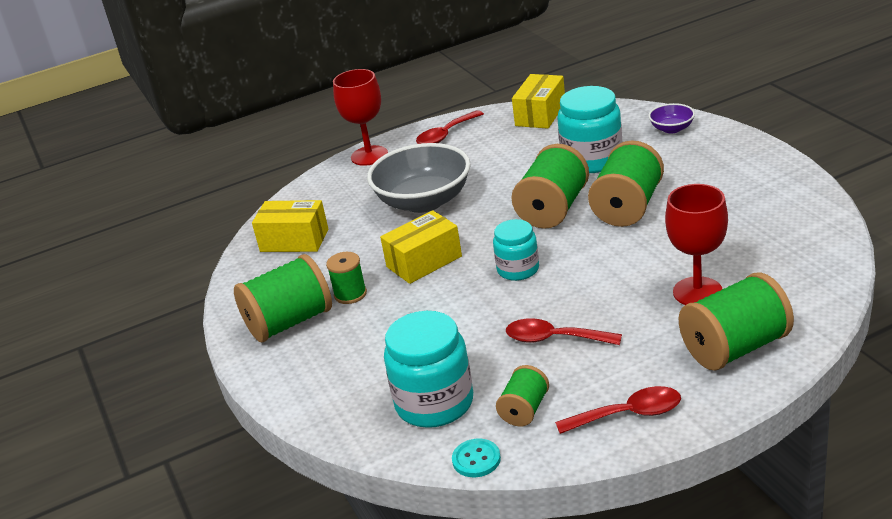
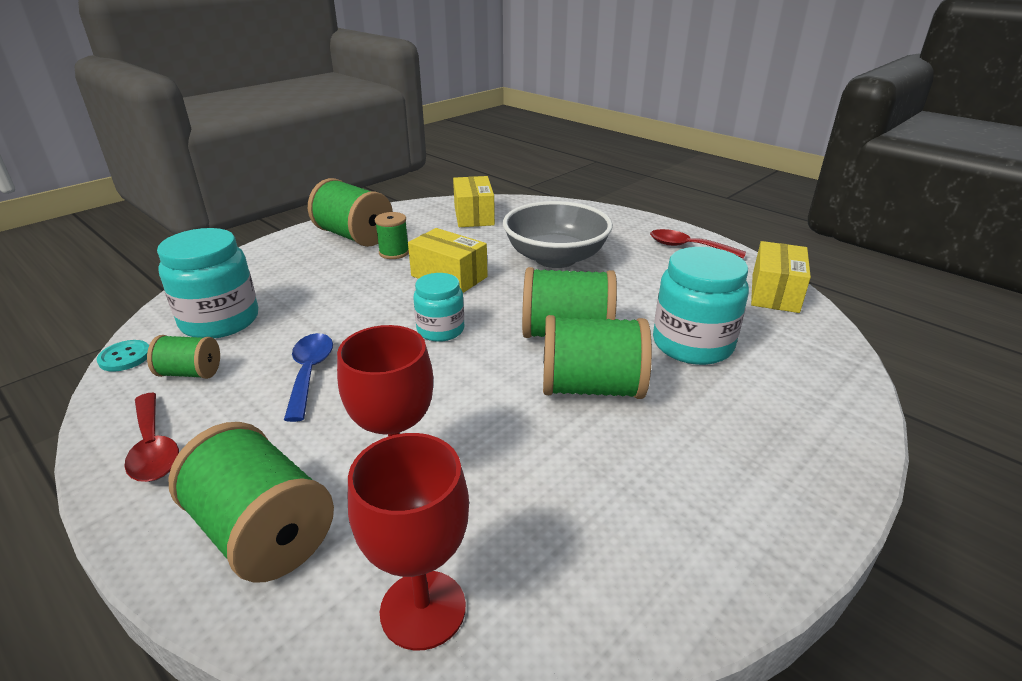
camera: 65 degrees right, 0 degrees up
(369, 156) = (625, 219): red goblet -> red goblet (423, 609)
(540, 114) = (775, 293): yellow box -> yellow box turned 75 degrees counterclockwise
(554, 339) = (309, 373): red spoon -> blue spoon
(672, 129) = (820, 400): purple bowl -> none

